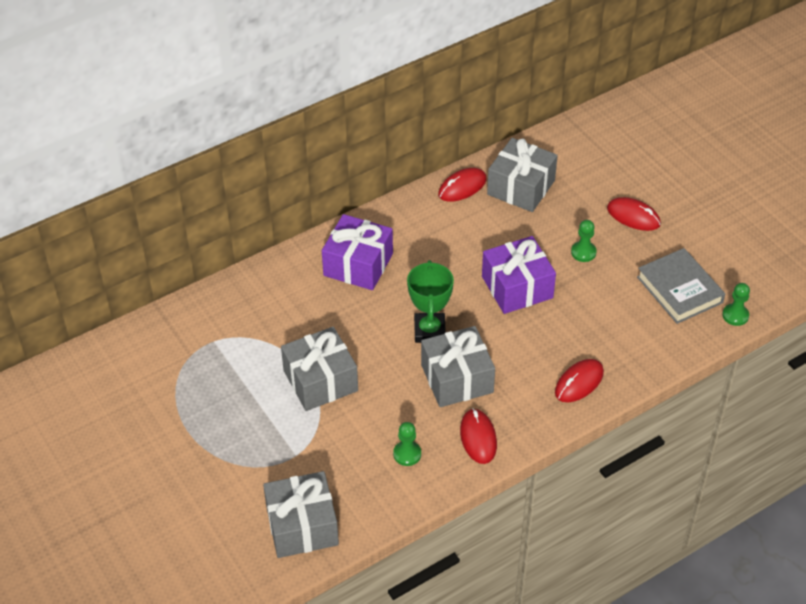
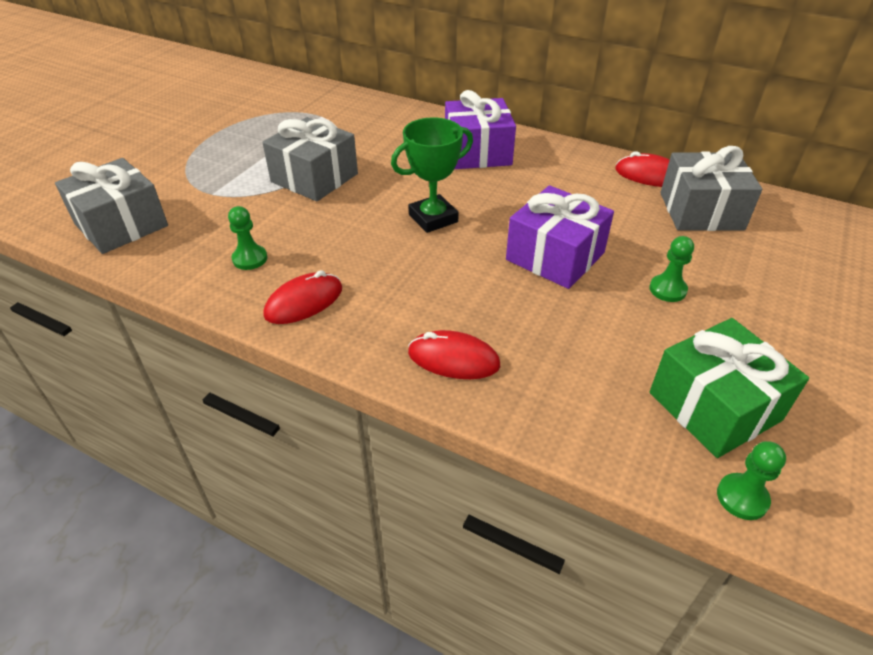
camera: 60 degrees right, 5 degrees down
(457, 378) = (381, 258): grey gift -> none
(633, 216) = (780, 313): red mouse -> none
(679, 290) = (714, 406): grey book -> green gift

